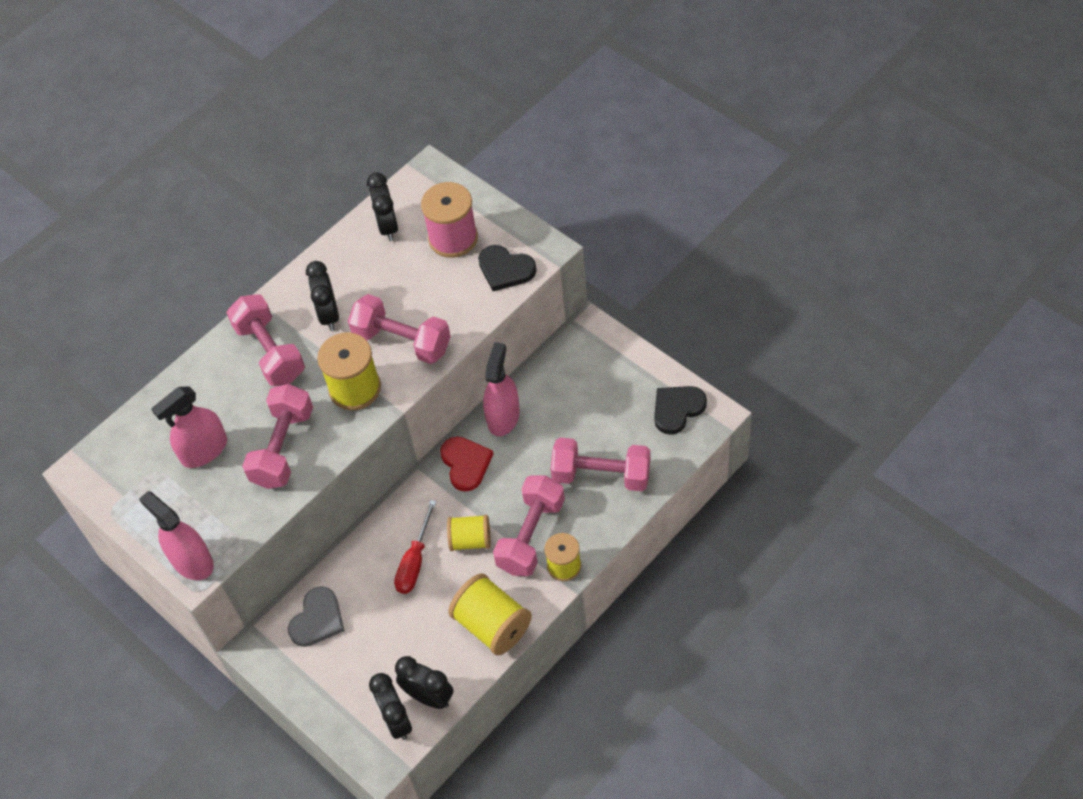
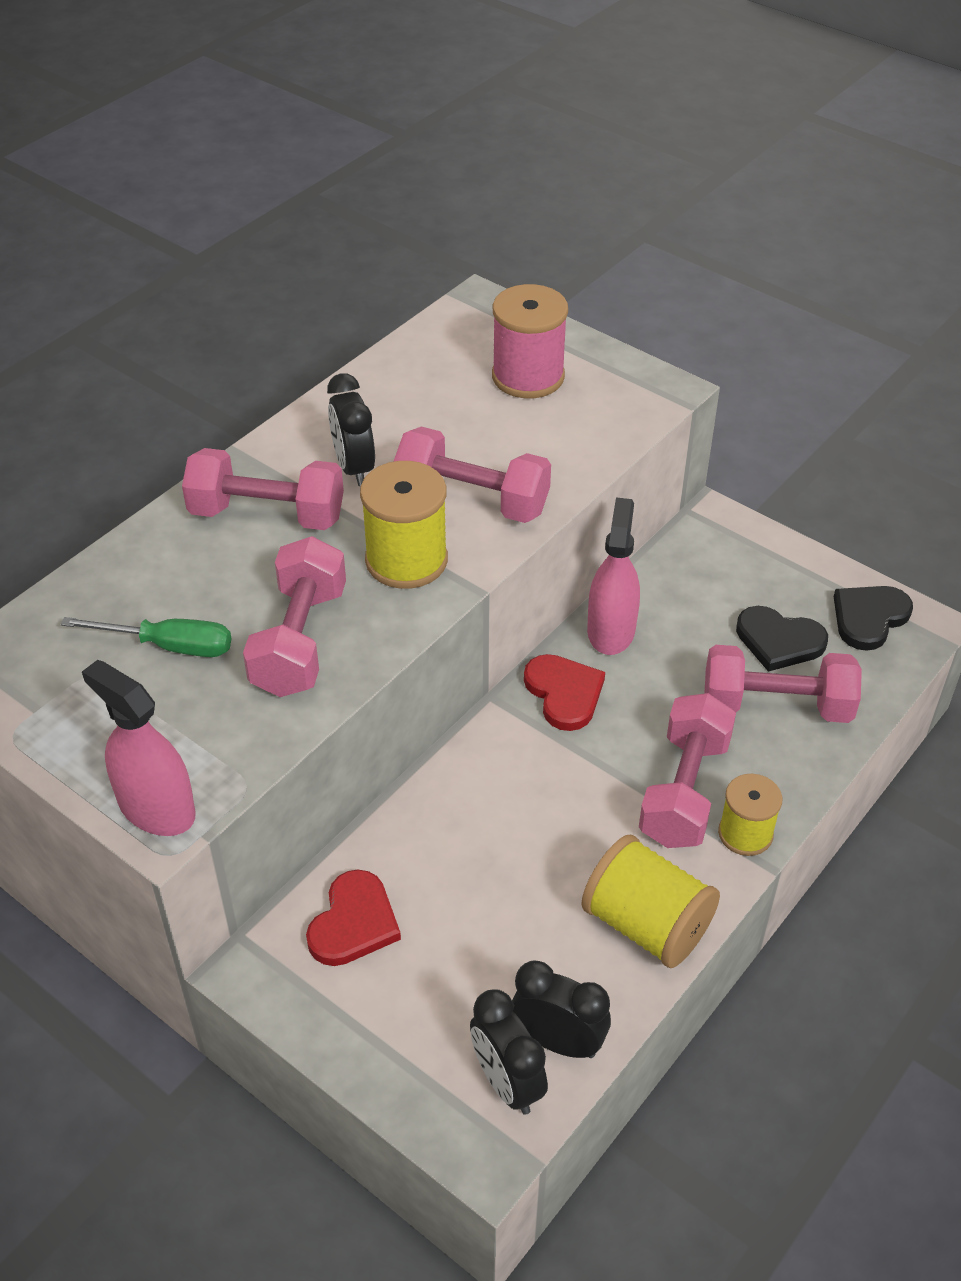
camera: 10 degrees left, 10 degrees down
(204, 450) = (169, 646): pink spray bottle -> green screwdriver
(270, 352) = (267, 514): pink dumbbell -> pink dumbbell turned 45 degrees counterclockwise
(317, 619) = (353, 923): grey heart -> red heart
(387, 227) = (429, 363): black clock -> none
(415, 561) = (504, 832): red screwdriver -> none
(470, 540) = (589, 799): yellow spool -> none
(505, 269) = (612, 412): black heart -> black heart (779, 641)

